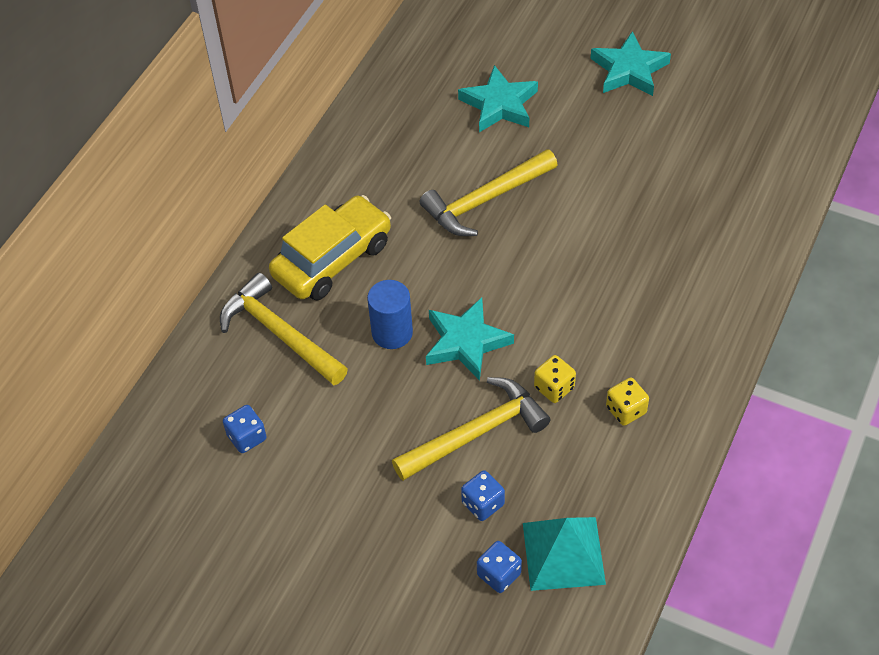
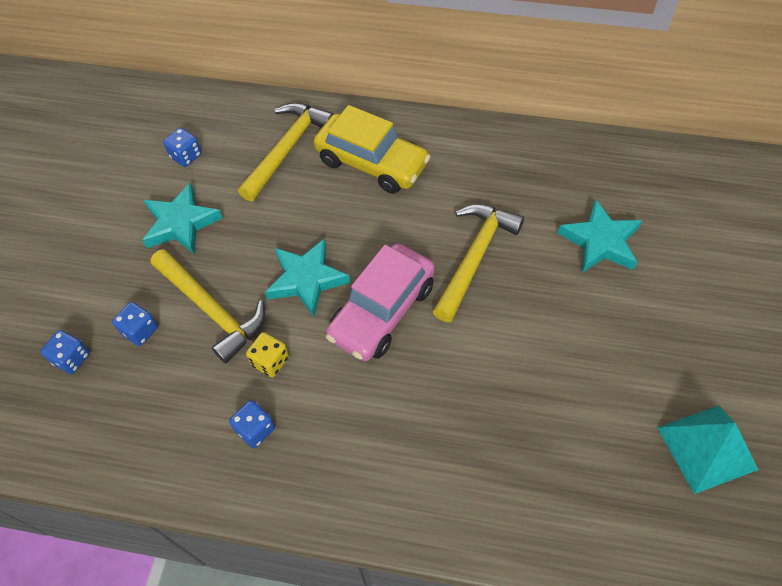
camera: 75 degrees right, 5 degrees up
(392, 332) = (305, 223): blue cylinder -> none
(485, 200) = (474, 257): yellow hammer -> yellow hammer turned 75 degrees clockwise
(524, 285) = (382, 311): none -> pink car
(563, 553) = (95, 405): turquoise pyramid -> turquoise pyramid (707, 448)
(626, 410) = (255, 429): yellow dice -> blue dice
(629, 70) = (705, 348): turquoise star -> turquoise star (181, 223)

